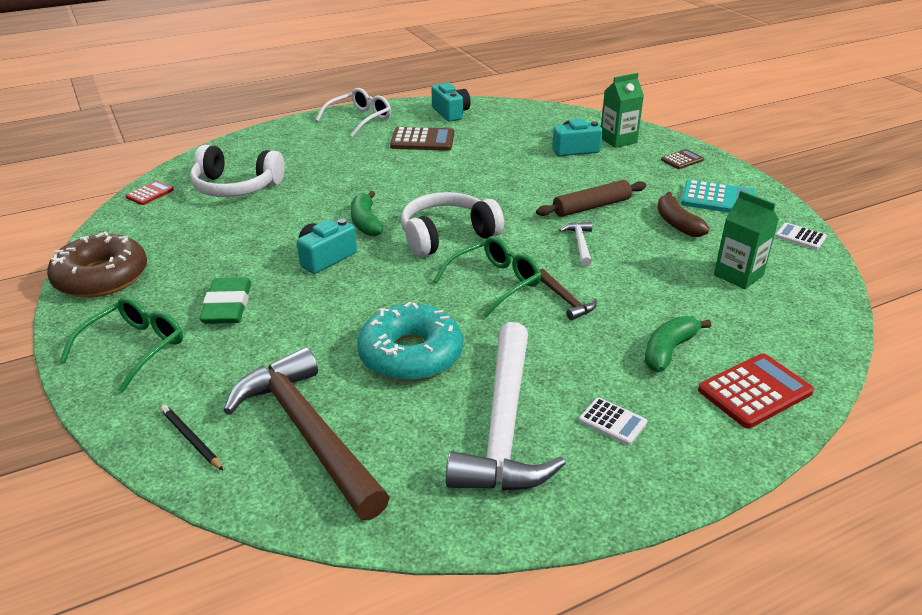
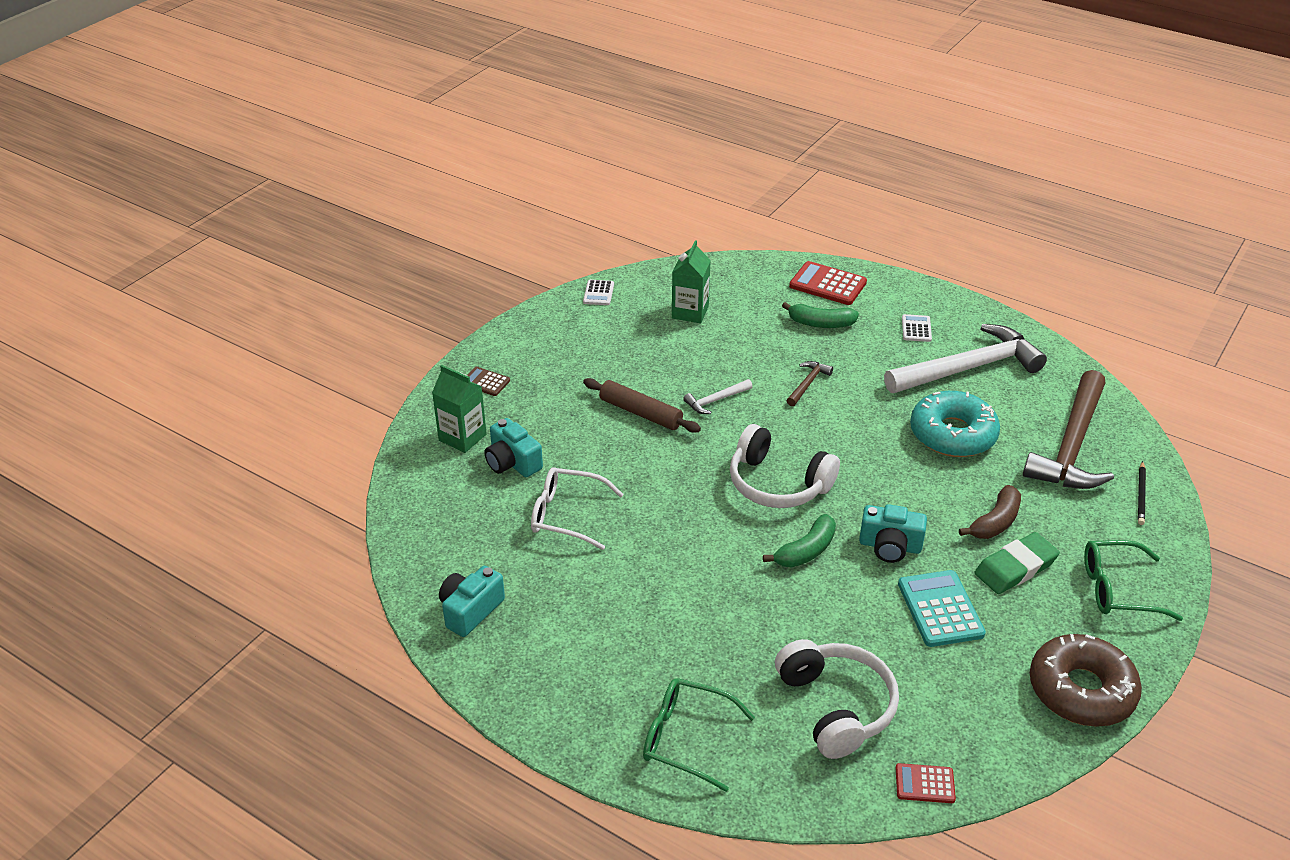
camera: 120 degrees left, 5 degrees up
(360, 119) = (555, 698): white glasses -> white glasses (566, 515)
(422, 140) = (579, 598): brown calculator -> none
(495, 282) = (822, 427): green glasses -> green glasses (686, 738)
(677, 223) = (630, 357): brown banana -> brown banana (995, 522)
(718, 199) = (561, 344): turquoise calculator -> turquoise calculator (940, 609)

